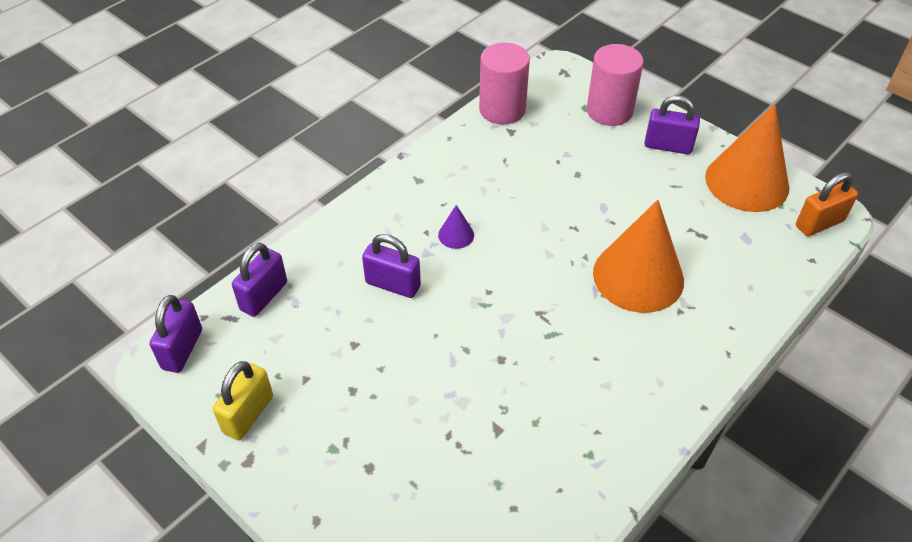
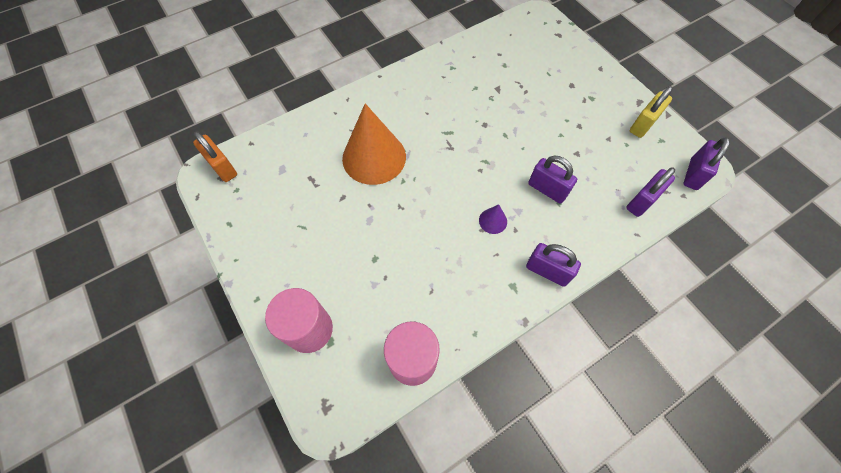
camera: 165 degrees left, 15 degrees up
(668, 146) = (282, 270): purple padlock -> purple padlock (547, 271)
(747, 182) = (245, 216): orange cone -> none
(819, 223) = (222, 167): orange padlock -> orange padlock turned 60 degrees clockwise

